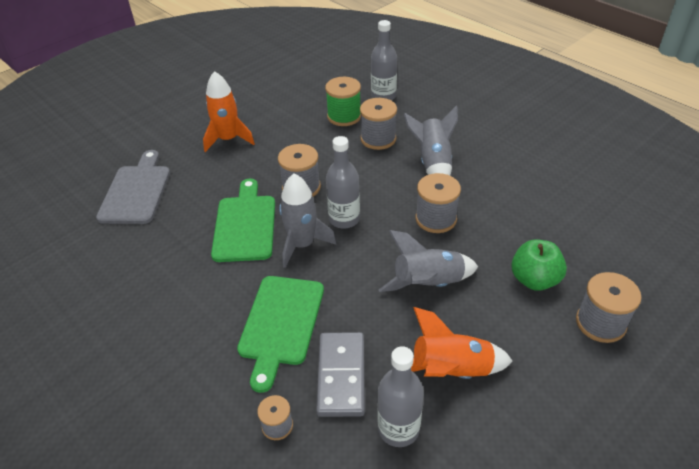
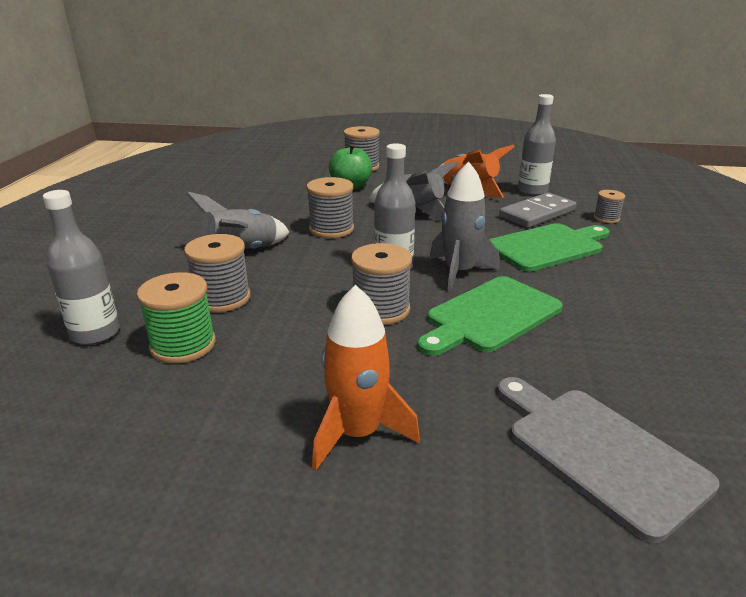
camera: 130 degrees left, 15 degrees down
(136, 191) = (599, 452): grey cutting board -> grey cutting board turned 90 degrees clockwise

